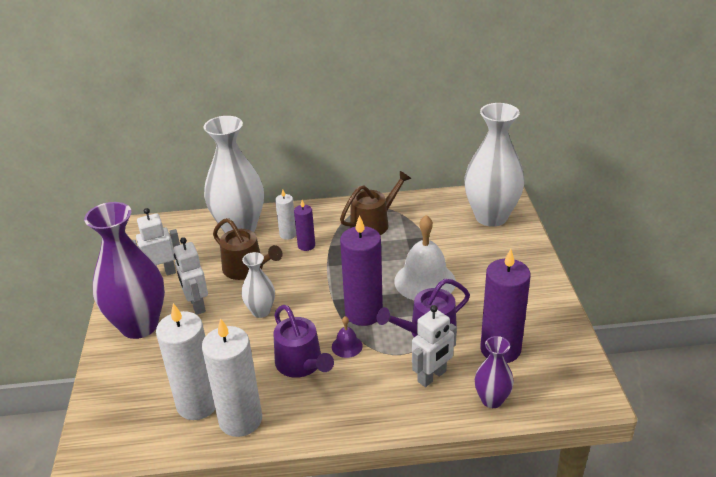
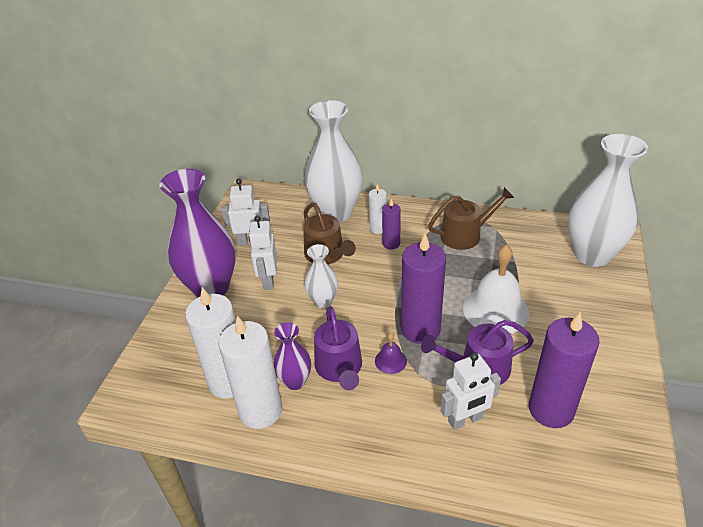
camera: 20 degrees right, 5 degrees up
(492, 400) = (521, 467): purple vase -> purple vase (295, 381)

